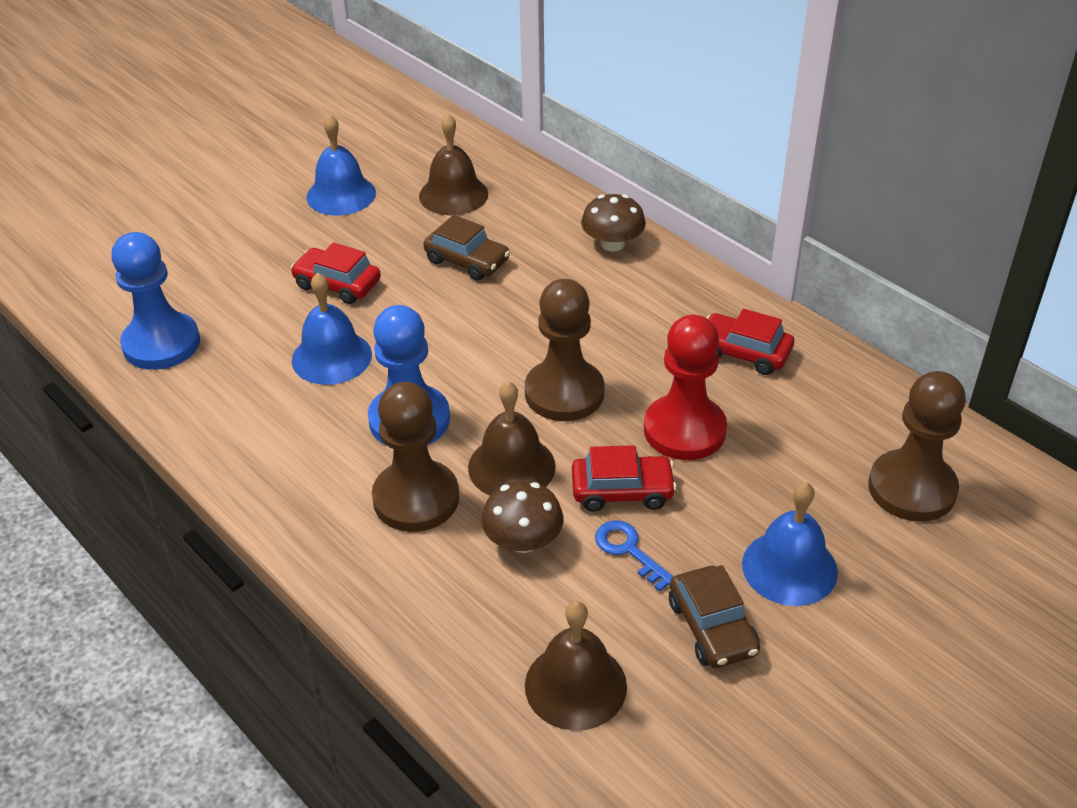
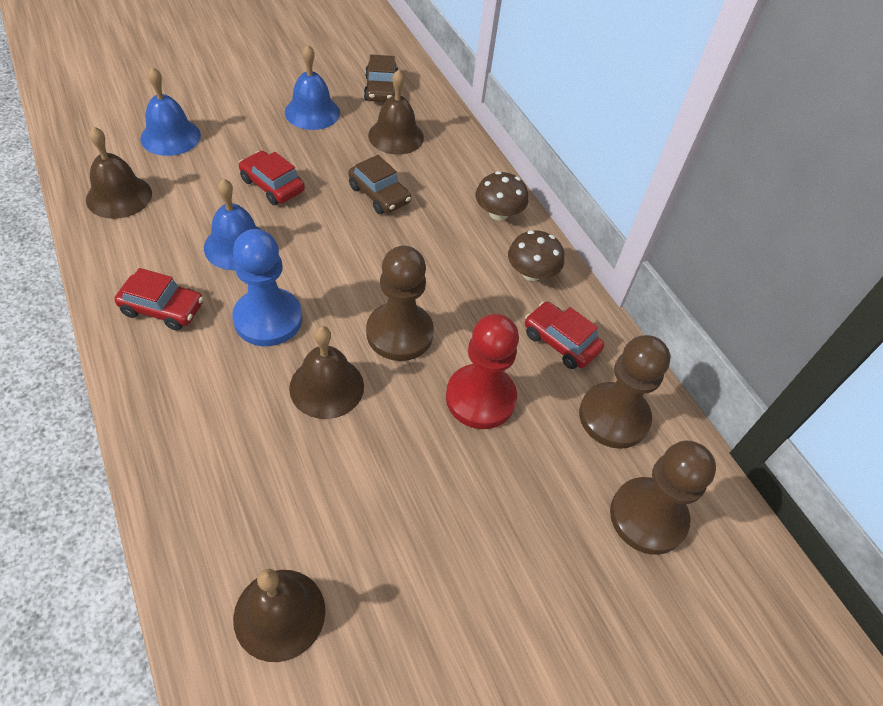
camera: 10 degrees right, 10 degrees up
(161, 344) = (119, 196): blue pawn -> brown bell
(416, 498) = (238, 391): brown pawn -> brown pawn (613, 417)
(523, 541) = (303, 459): brown mushroom -> brown mushroom (531, 273)
(622, 491) = (404, 439): red car -> red car (162, 308)
(629, 550) = (383, 497): blue key -> none
(712, 627) = (418, 597): brown car -> brown car (381, 89)
(789, 567) = (510, 560): blue bell -> blue bell (170, 136)

